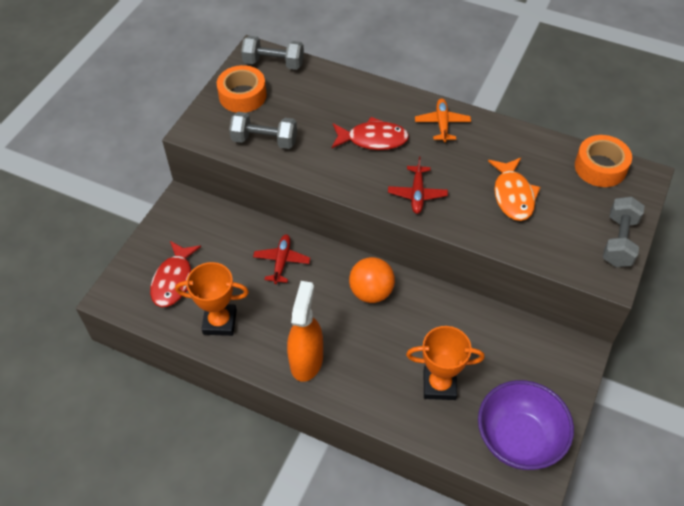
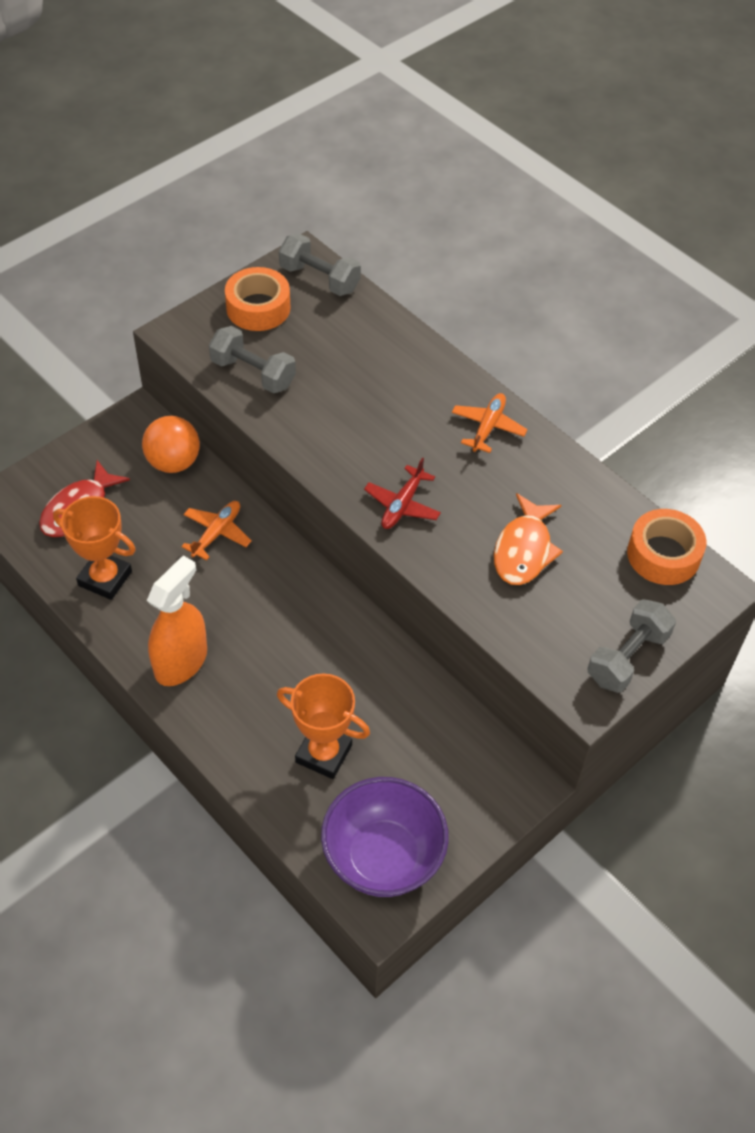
camera: 20 degrees right, 0 degrees up
(281, 261) = (217, 533): red plane -> orange plane
(371, 292) = (304, 610): orange ball -> orange ball (173, 462)
(373, 139) = (387, 417): red fish -> none

